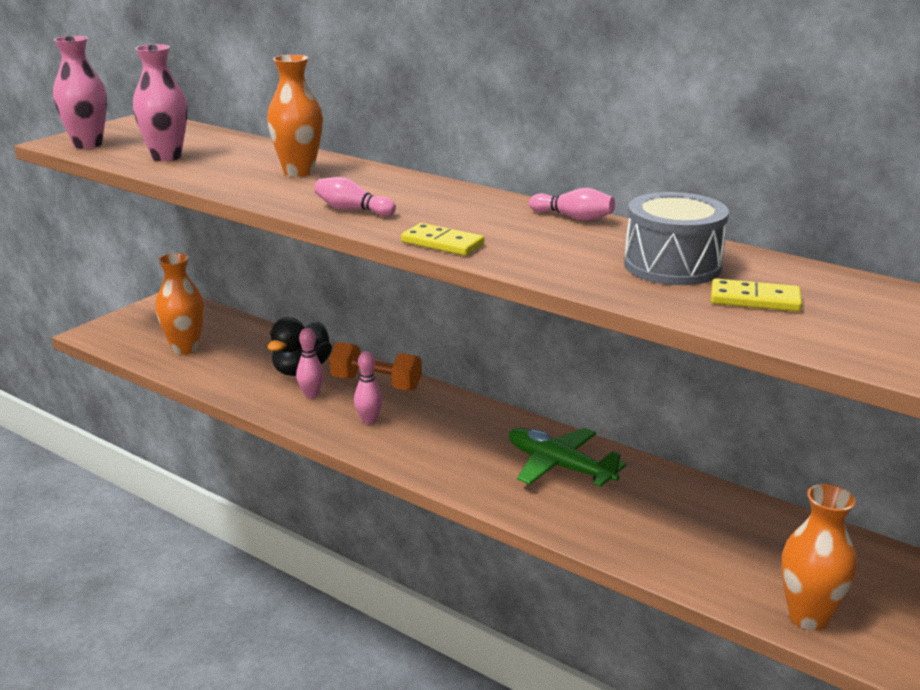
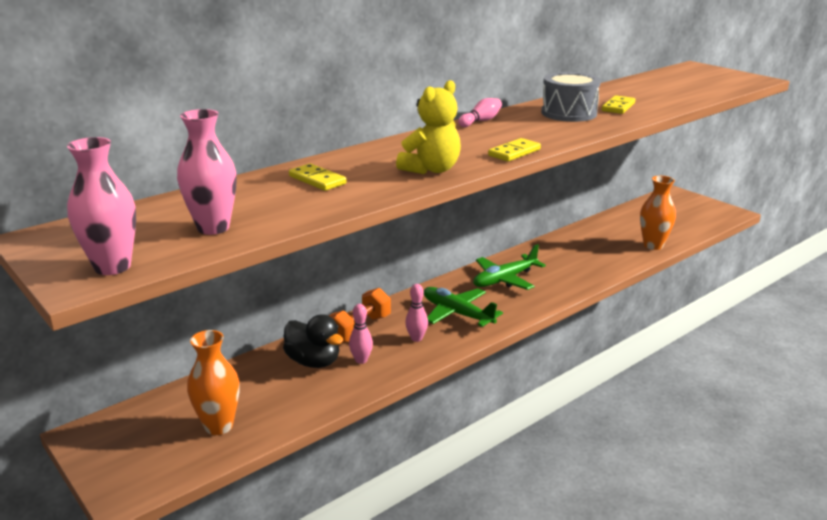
camera: 75 degrees left, 0 degrees up
(298, 172) = (317, 180): orange vase -> yellow domino
(352, 210) = (431, 169): pink bowling pin -> yellow teddy bear
(441, 440) = (457, 314): none -> green plane

